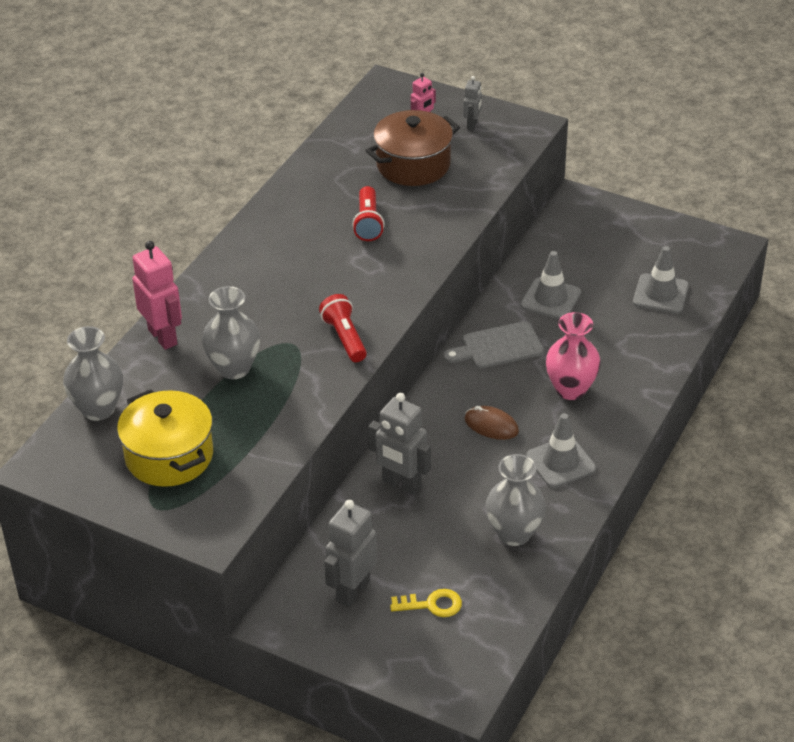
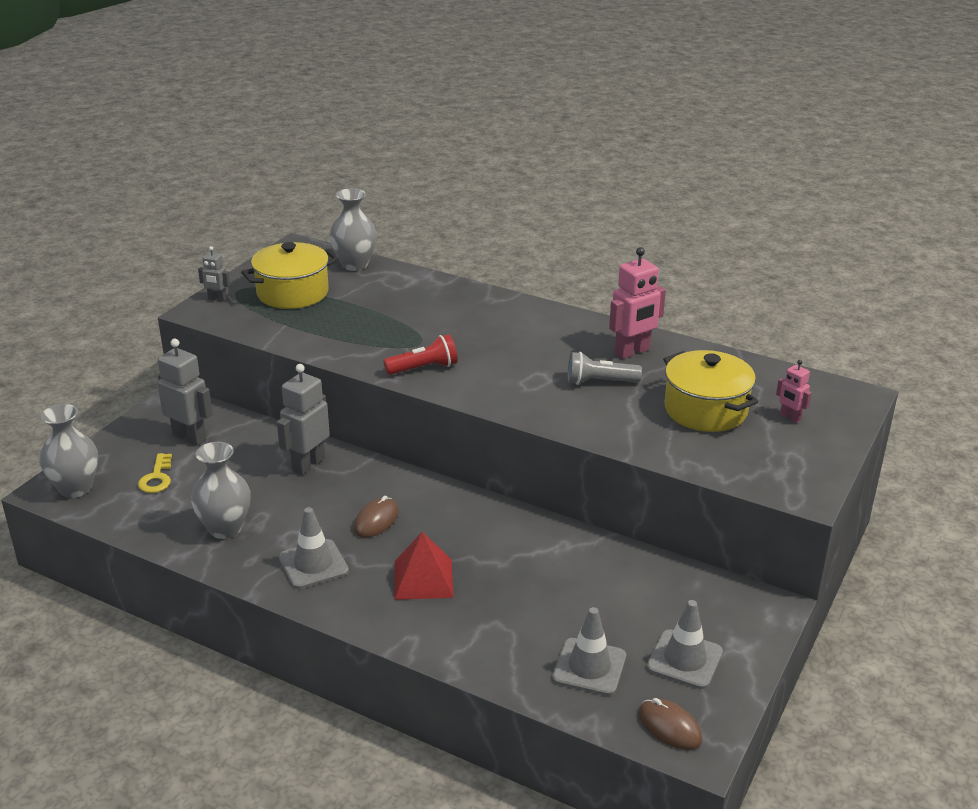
camera: 90 degrees right, 10 degrees down
(163, 337) = (437, 286): pink robot -> pink robot (632, 352)
(234, 368) = (391, 317): grey vase -> grey vase (75, 488)
(368, 223) = (599, 382): red flashlight -> grey flashlight
(413, 165) = (705, 410): brown pot -> yellow pot
(472, 125) = (793, 451): grey robot -> grey robot (217, 299)
(498, 347) = (495, 530): grey cutting board -> none
(550, 299) = (576, 573): grey traffic cone -> grey traffic cone (684, 659)
(571, 389) = (423, 578): pink vase -> red pyramid
(712, 257) = (669, 727): none -> brown mouse

